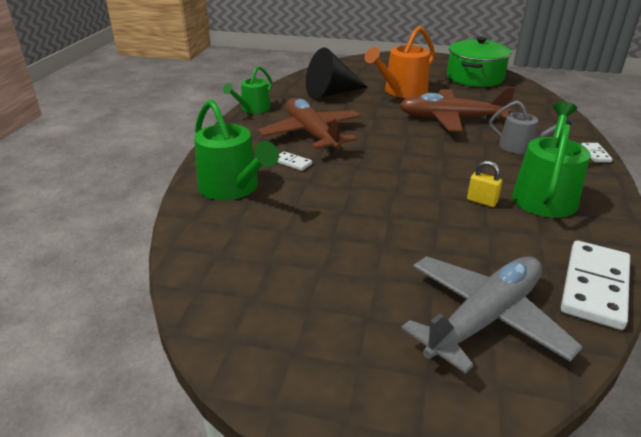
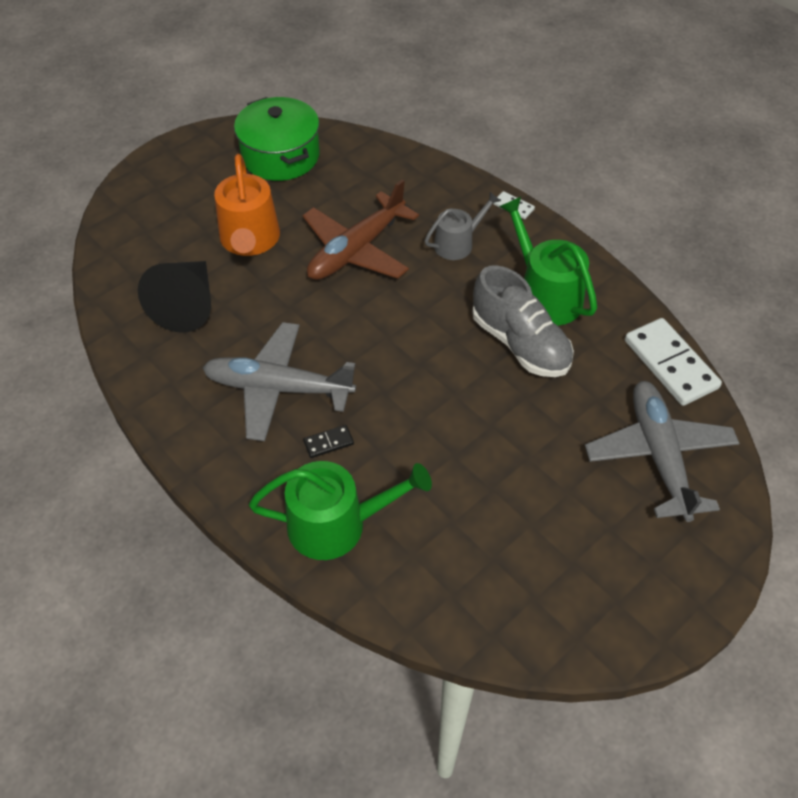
camera: 55 degrees left, 20 degrees up
(253, 109) = (153, 407): green watering can -> none
(292, 162) = (328, 442): white domino -> black domino
(311, 134) = (278, 388): brown plane -> grey plane
(481, 201) = (520, 343): yellow padlock -> grey shoe

